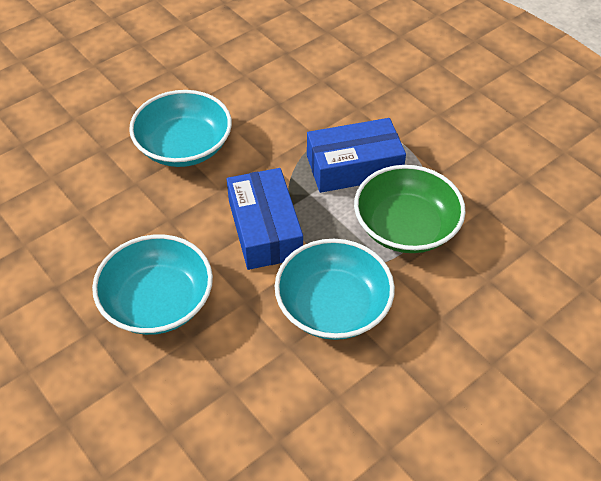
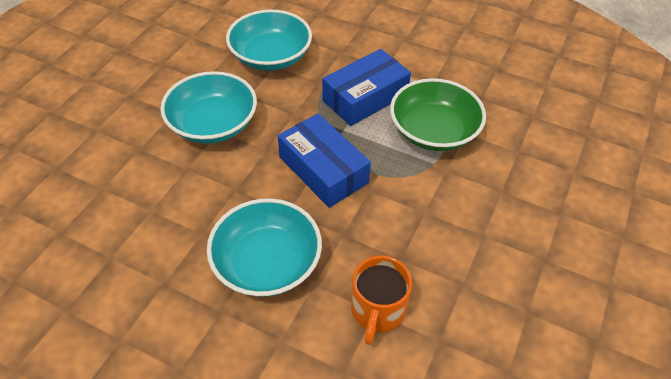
camera: 25 degrees left, 0 degrees up
(234, 388) = (377, 311): none -> orange mug
(333, 306) = (416, 212): turquoise bowl -> turquoise bowl (271, 57)

